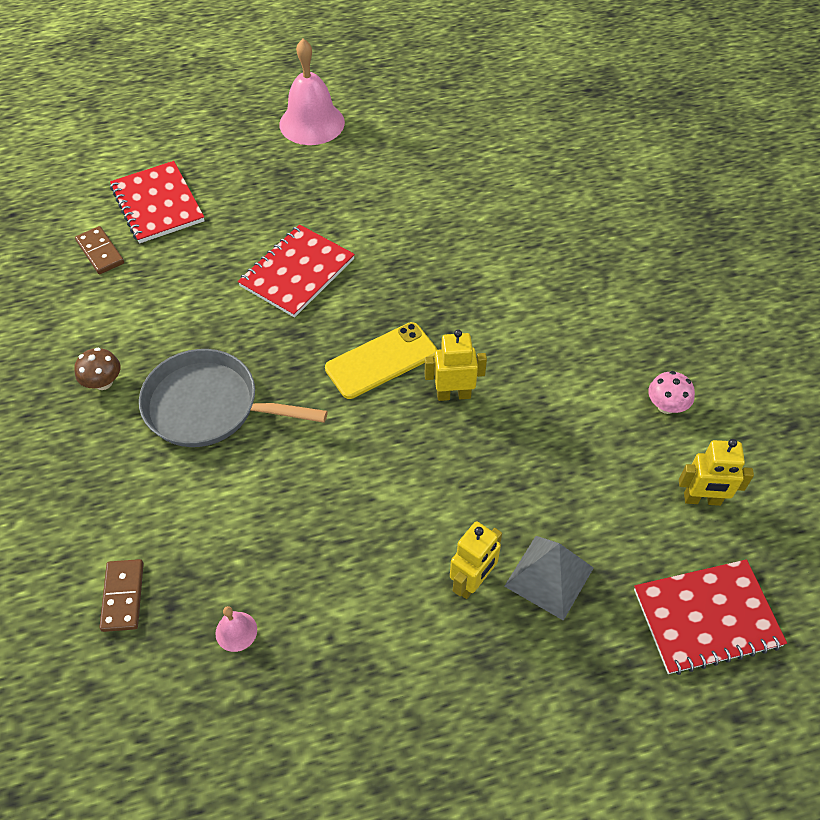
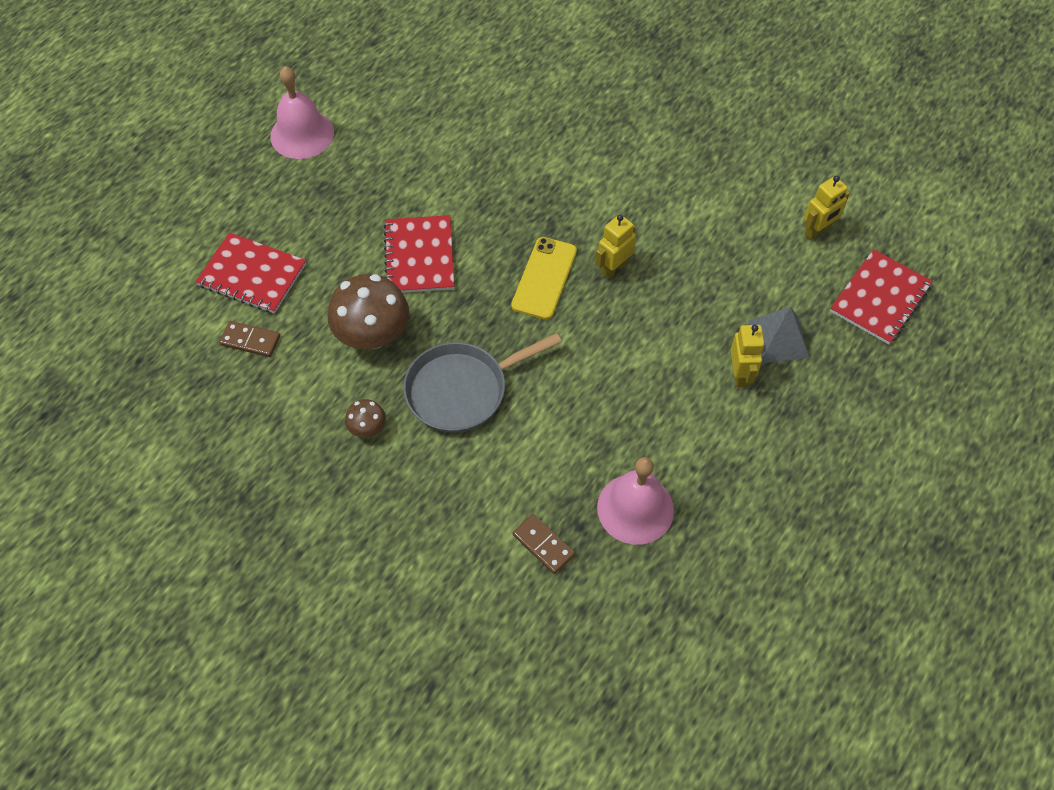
camera: 40 degrees left, 5 degrees up
(191, 310) = (373, 334): none -> brown mushroom
(236, 631) = (635, 508): pink bell -> pink bell, size x2.30
(666, 406) = (746, 186): pink mushroom -> none

